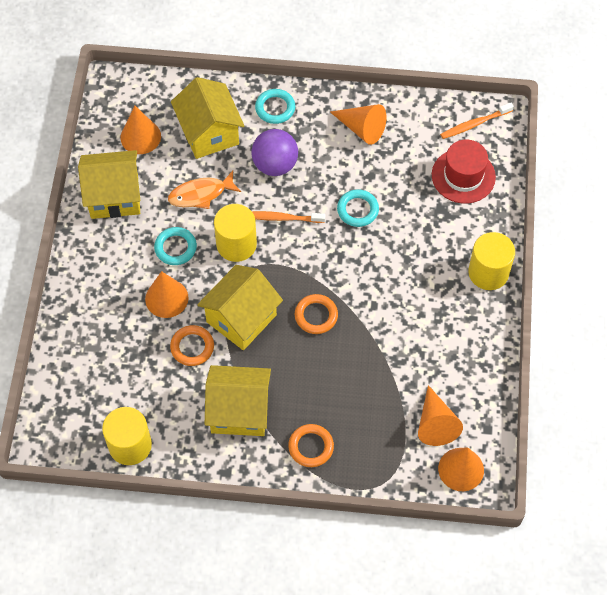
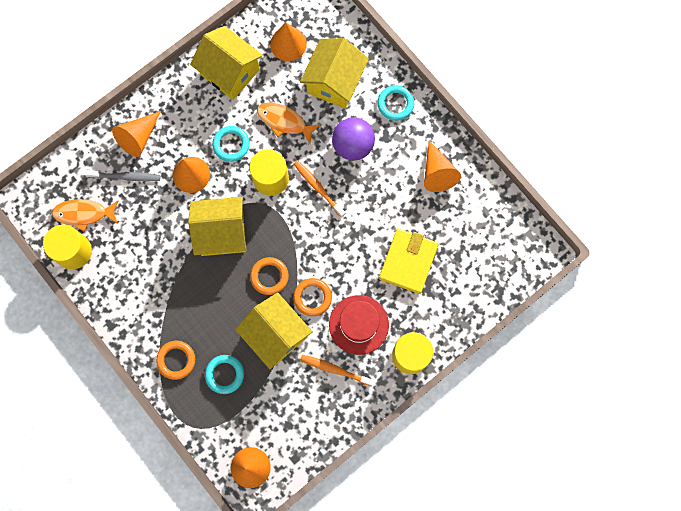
camera: 45 degrees right, 15 degrees up
(106, 408) = (84, 214): none -> orange fish
(111, 349) = (125, 177): none -> grey toothbrush
(192, 347) = (173, 223): orange ring -> orange ring (312, 297)
(239, 411) = (158, 293): yellow house -> yellow house (276, 334)
(357, 210) = (372, 229): turquoise ring -> turquoise ring (225, 374)
(411, 208) = (408, 261): none -> yellow wallet
(435, 423) = (267, 422): orange cone -> orange cone (138, 137)
(463, 176) = (468, 272): red hat -> red hat (359, 324)
(475, 124) = (517, 242): orange toothbrush -> orange toothbrush (335, 370)

